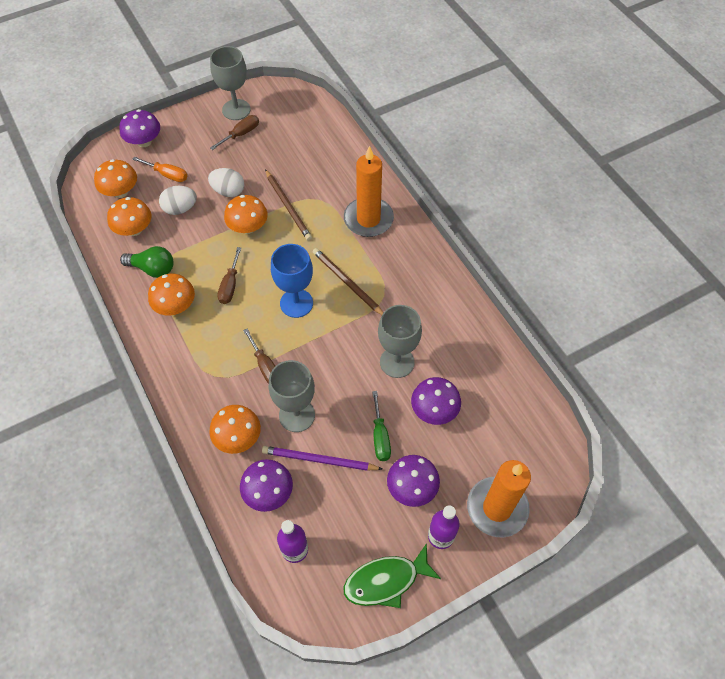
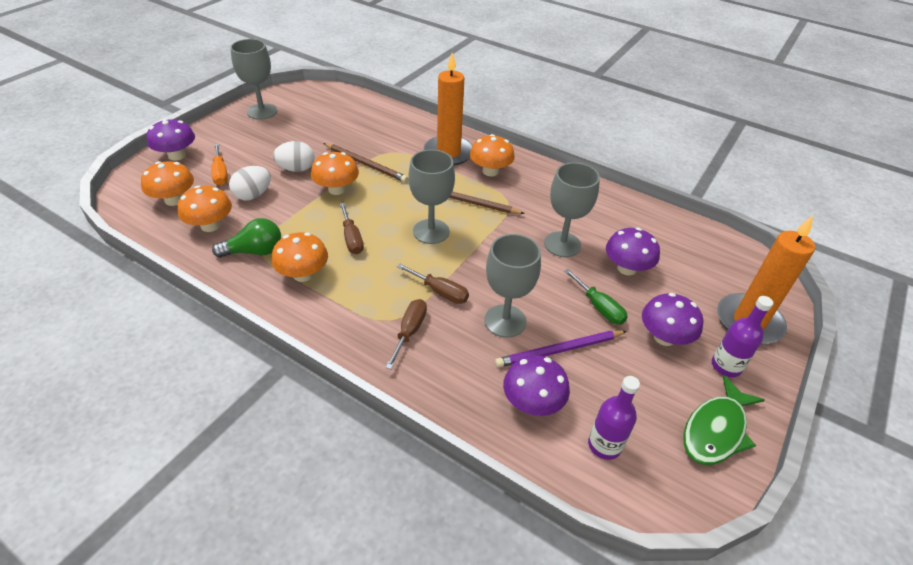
camera: 30 degrees left, 15 degrees down
(167, 174) = (220, 173): orange screwdriver -> orange screwdriver turned 75 degrees clockwise
(238, 437) = (459, 365): orange mushroom -> orange mushroom (490, 171)
(241, 134) = (279, 126): brown screwdriver -> brown screwdriver (409, 331)
(296, 303) = (431, 231): blue goblet -> grey goblet

